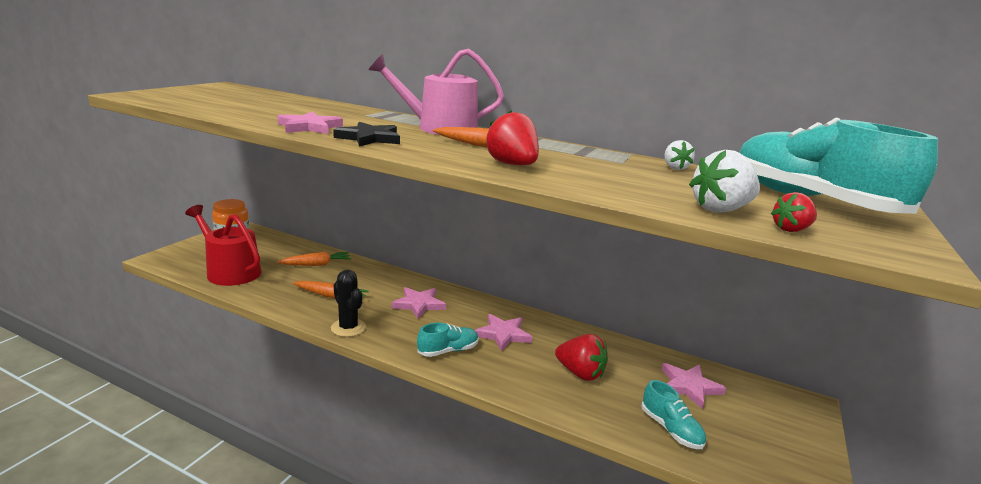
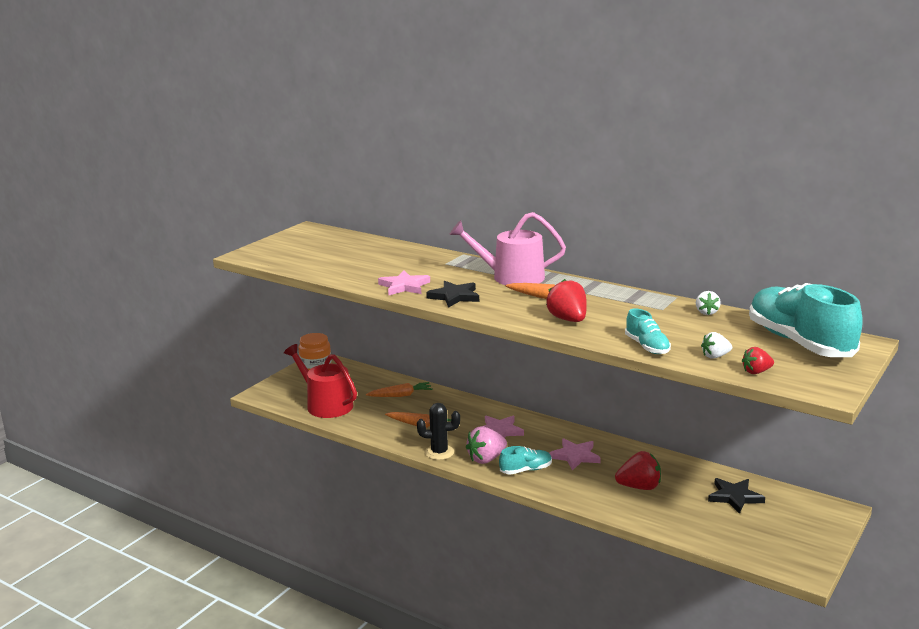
camera: 10 degrees right, 0 degrees up
(348, 328) = (439, 452): black cactus -> black cactus turned 60 degrees counterclockwise
(402, 336) = (486, 459): none -> pink strawberry
(580, 373) = (639, 487): red strawberry -> red strawberry turned 45 degrees counterclockwise
(670, 429) = (706, 527): turquoise shoe -> turquoise shoe (647, 347)
(689, 386) = (735, 497): pink star -> black star
(721, 210) = (715, 356): white strawberry -> white strawberry, size x0.59

